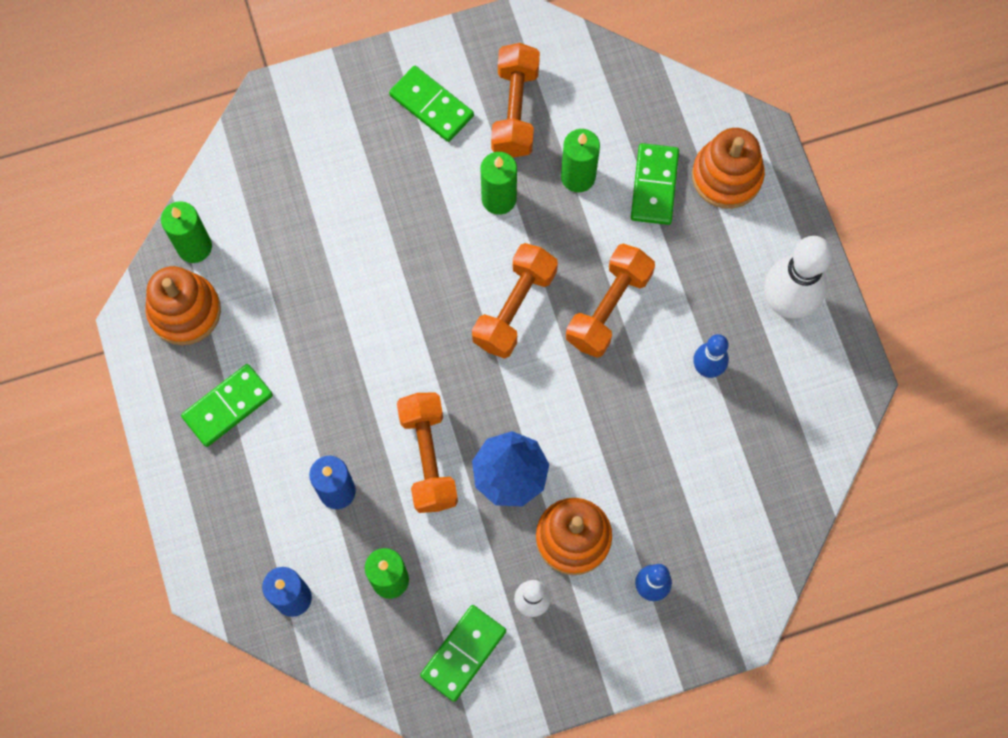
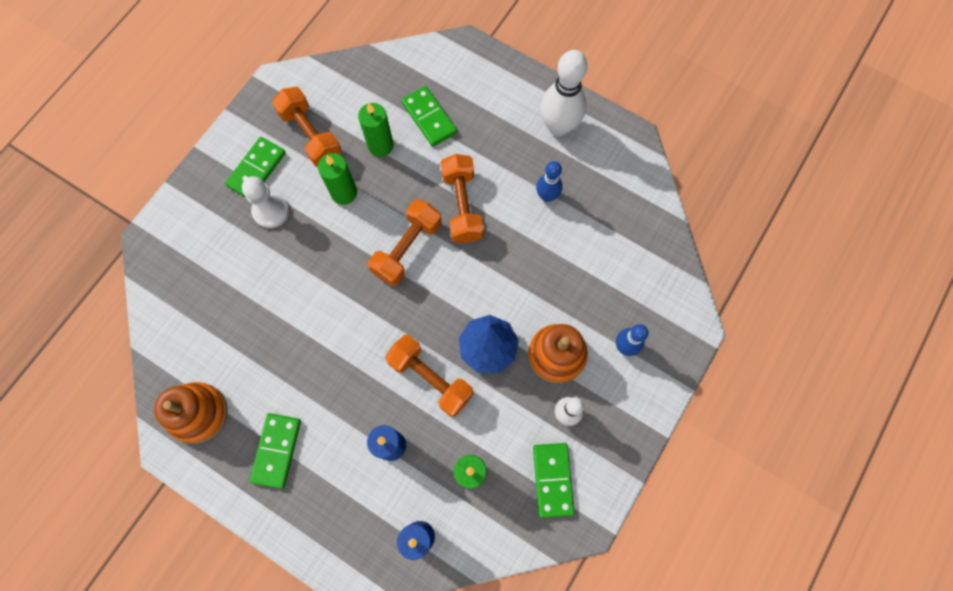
camera: 40 degrees left, 0 degrees up
(194, 247) = (172, 368): green candle -> none
(410, 161) = (271, 211): none -> white pawn
(431, 106) = (257, 169): green domino -> green domino turned 60 degrees counterclockwise
(514, 308) = (407, 248): orange dumbbell -> orange dumbbell turned 45 degrees clockwise
(726, 176) = (465, 83): orange stacking toy -> none

